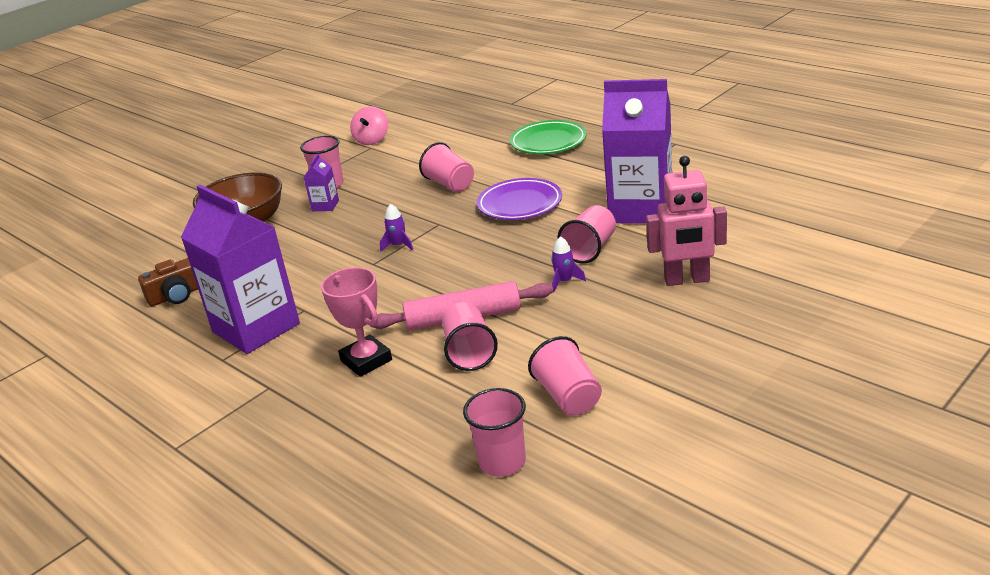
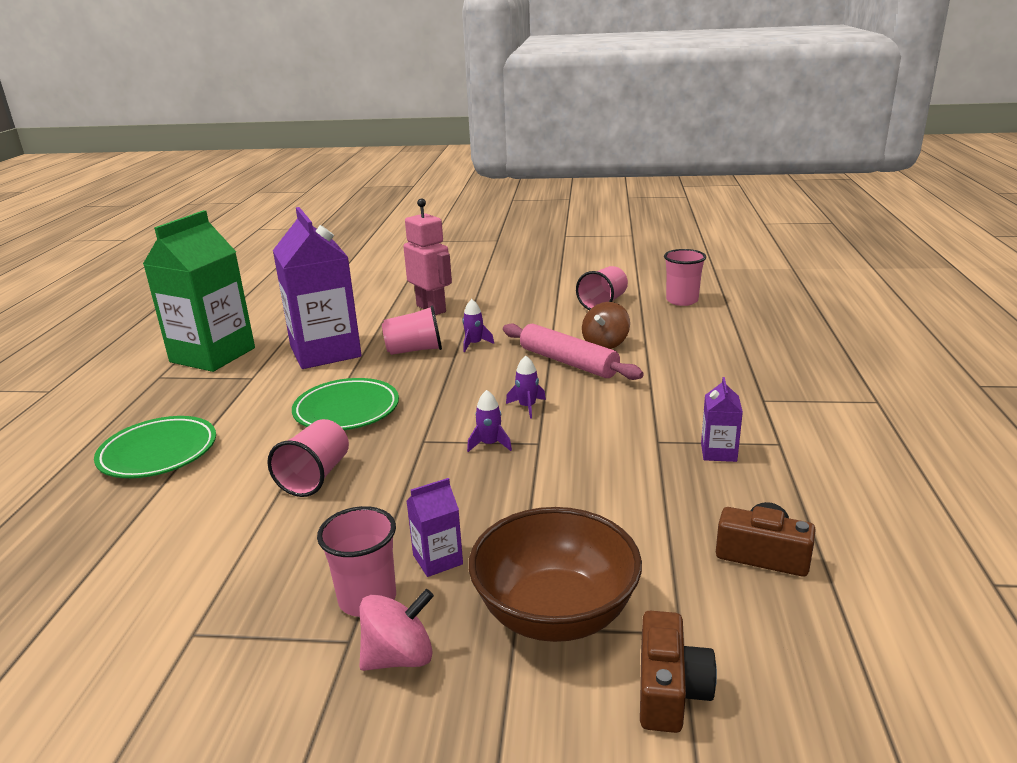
camera: 130 degrees left, 5 degrees down
(173, 237) = (670, 690): none -> brown camera
(256, 328) = (718, 452): purple carton -> purple carton, size x0.42
(366, 360) = (671, 376): pink trophy -> none
(372, 140) = (154, 651): pink spinning top -> pink spinning top (399, 657)
(422, 274) = (527, 407): none -> purple rocket
(469, 352) = (605, 344): pink cup -> brown spinning top
(520, 204) = (346, 410): purple plate -> green plate
(695, 163) = (212, 355): none -> green carton

